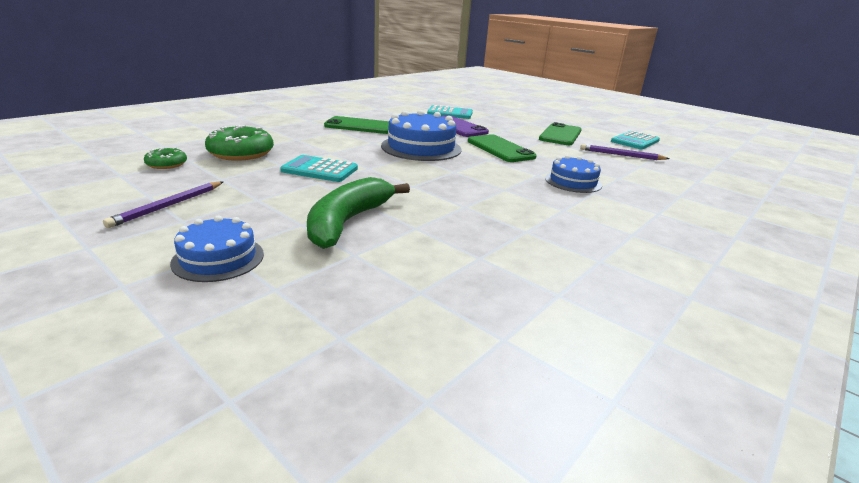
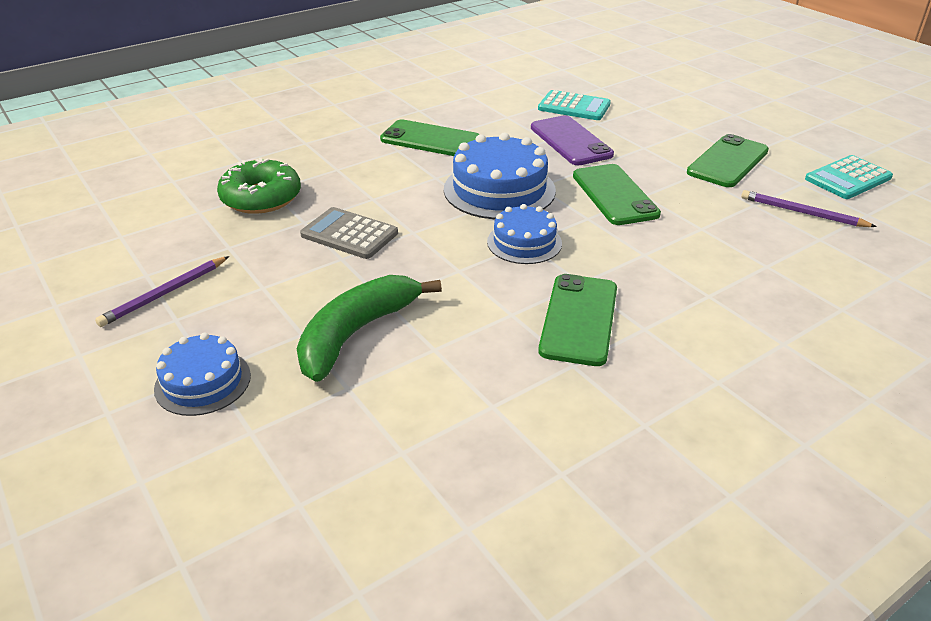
camera: 15 degrees right, 10 degrees up
(166, 164) = (172, 218): green donut -> none
(319, 170) = (349, 234): turquoise calculator -> grey calculator
(515, 207) = (579, 319): none -> green phone
(573, 182) = (689, 272): blue cake -> blue cake (524, 242)

